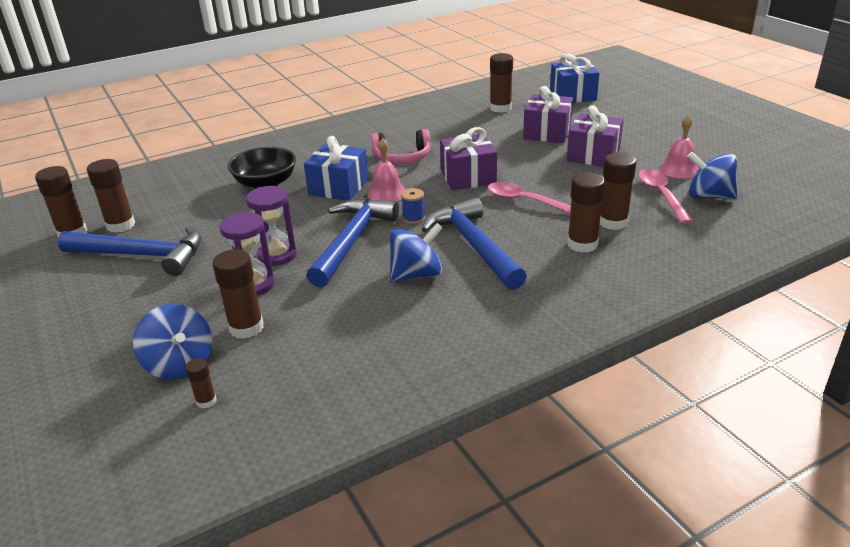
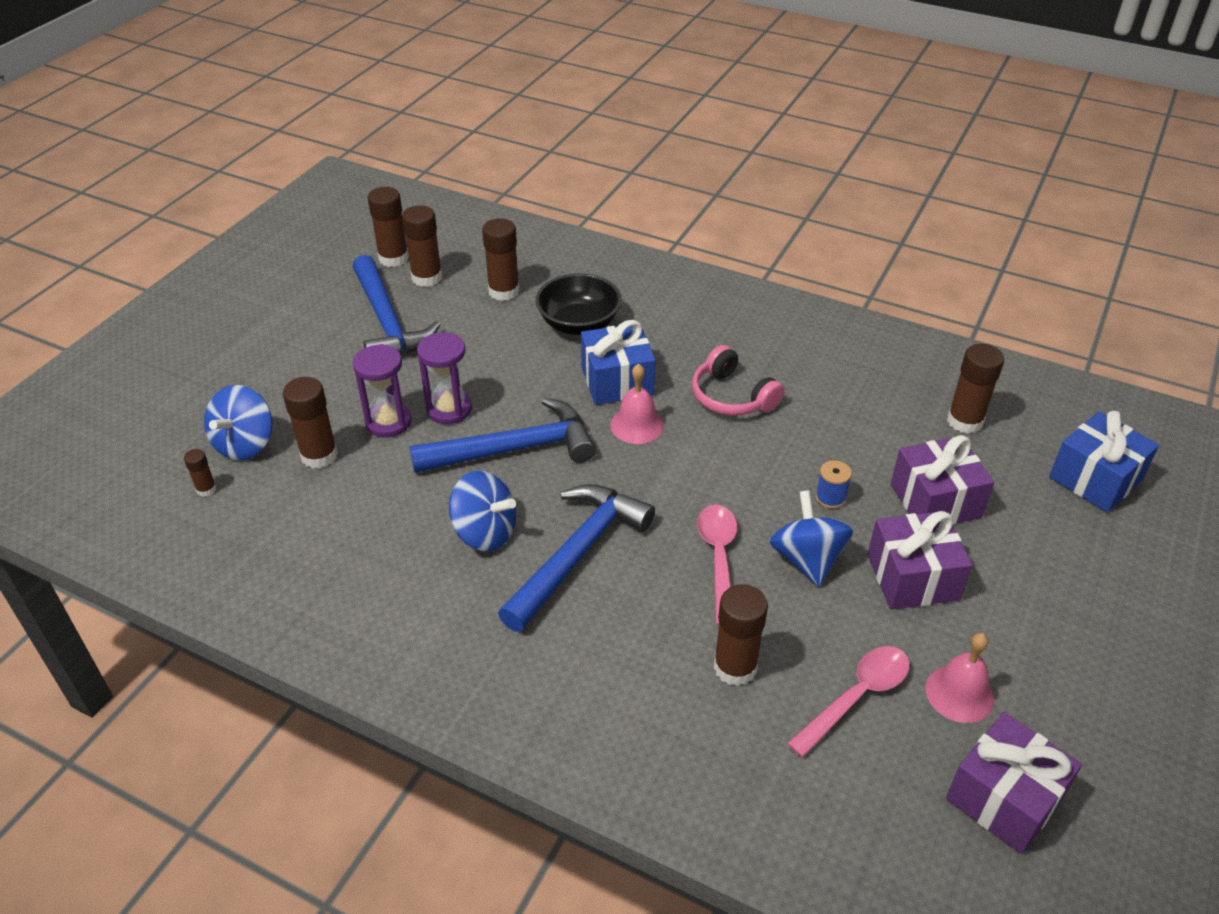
camera: 55 degrees right, 10 degrees up
(413, 218) = (598, 475): blue spool -> blue spool (830, 498)
(468, 177) = (735, 477): purple gift -> purple gift (1004, 798)
(582, 244) = (655, 655): brown glue stick -> brown glue stick (504, 291)
(709, 196) = (902, 756): blue spinning top -> blue spinning top (807, 559)

